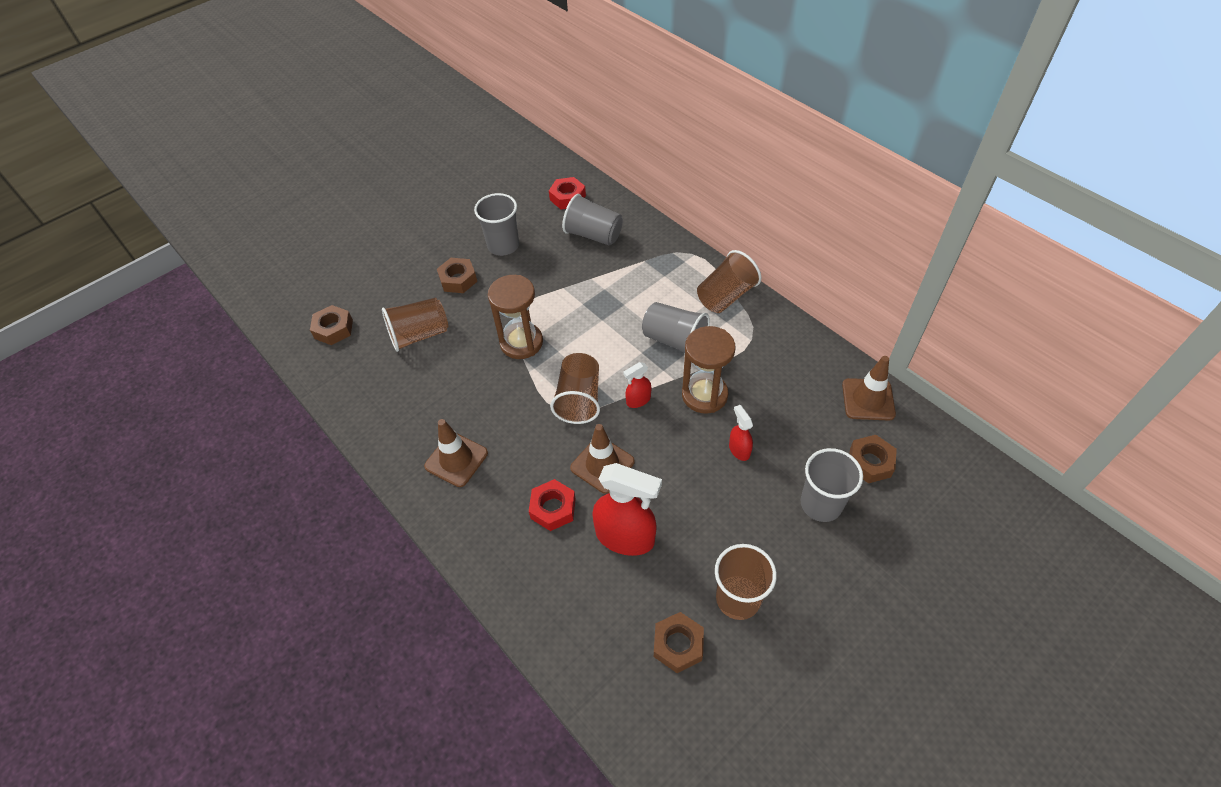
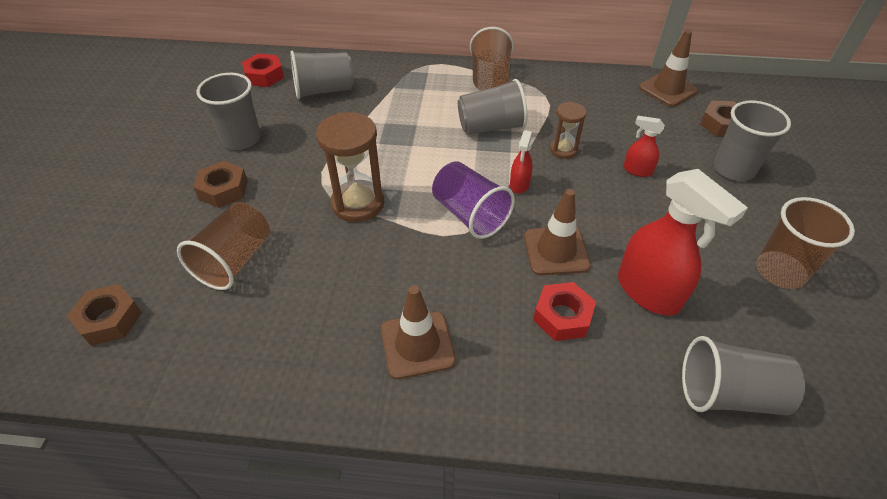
camera: 45 degrees left, 5 degrees down
(579, 399) = (469, 215): brown cup -> purple cup
(589, 632) = (728, 394): none -> grey cup
(625, 537) = (648, 292): red spray bottle -> red spray bottle turned 75 degrees clockwise
(678, 645) = (795, 341): brown nut -> none
(704, 395) = (563, 150): brown hourglass -> brown hourglass, size x0.57

